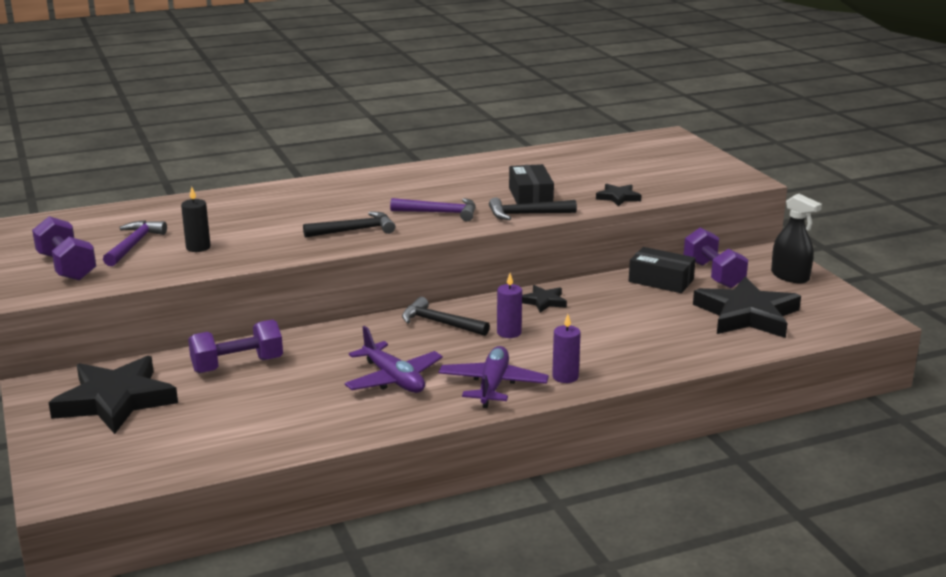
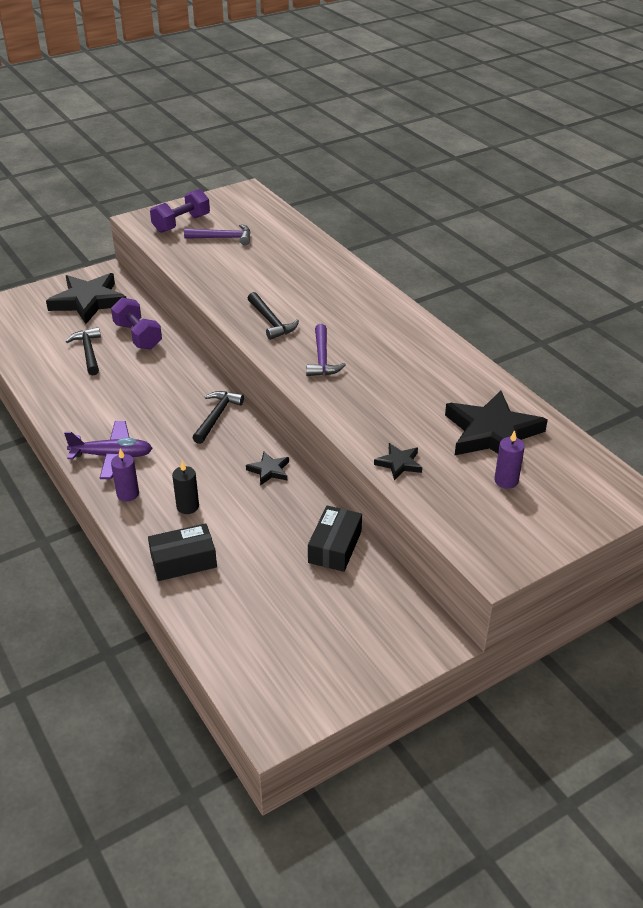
camera: 80 degrees right, 15 degrees up
(198, 247) = (223, 262): black candle -> black candle (187, 506)
(393, 379) = (120, 406): purple plane -> none
(509, 333) = (204, 455): purple candle -> purple candle (506, 481)
(526, 214) = (333, 407): black hammer -> black hammer (88, 352)
(530, 196) = (380, 406): black box -> black box (183, 561)
(713, 274) = (362, 587): purple dumbbell -> none
(747, 315) = (266, 614): black star -> black star (492, 433)
(790, 276) = (374, 654): black spray bottle -> none

